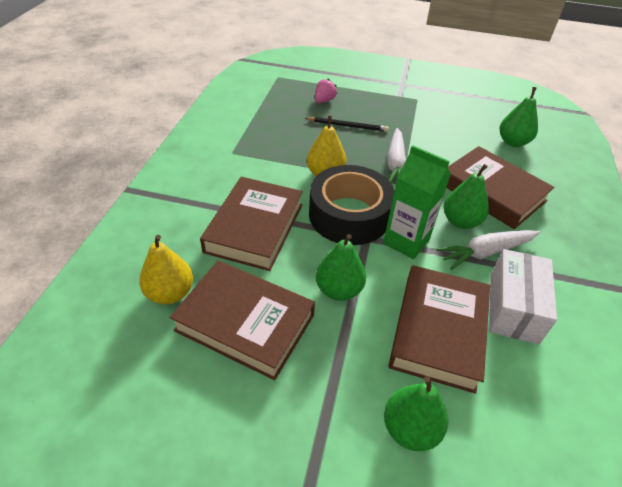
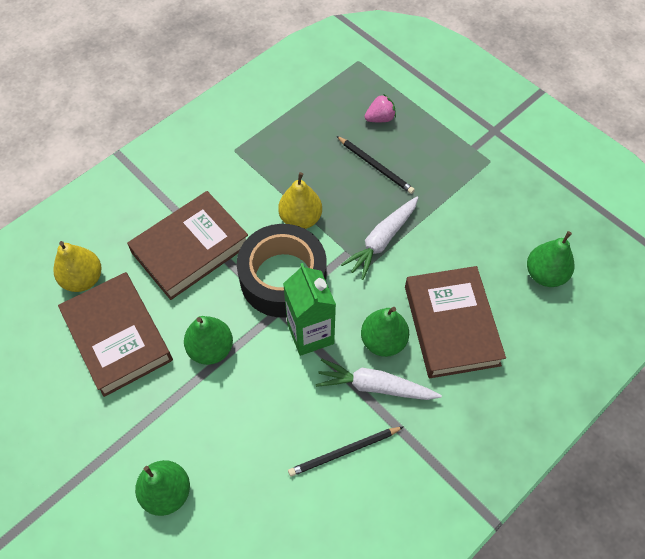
camera: 35 degrees right, 15 degrees up
(438, 331) = (258, 432): brown book -> none
(513, 307) = (344, 452): white box -> black pencil

